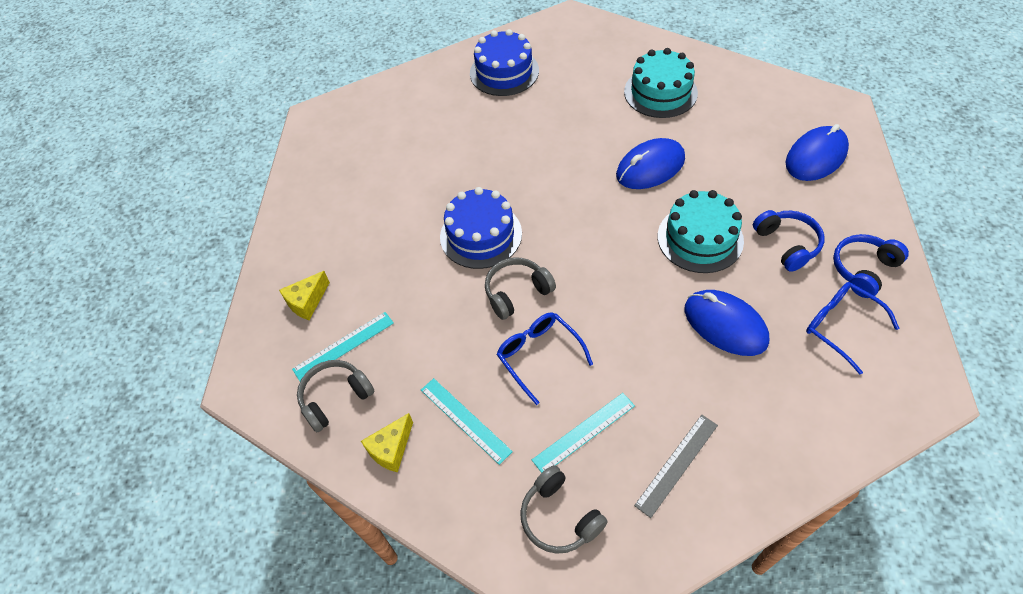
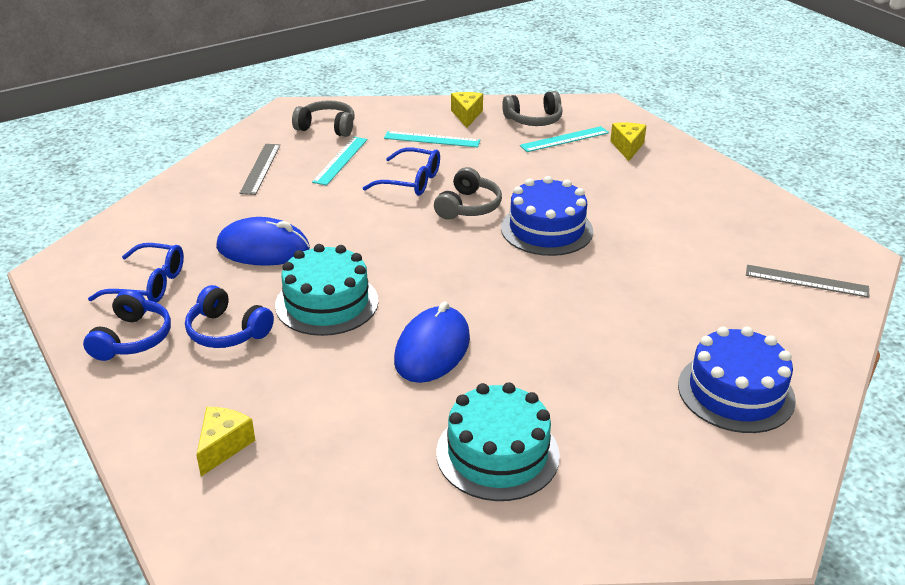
camera: 140 degrees right, 20 degrees down
(335, 398) = (534, 120): grey headphones -> grey headphones turned 60 degrees clockwise
(344, 346) = (564, 139): turquoise ruler -> turquoise ruler turned 45 degrees clockwise
(371, 114) = (806, 281): none -> grey ruler
(816, 157) = (223, 446): blue mouse -> yellow cheese

